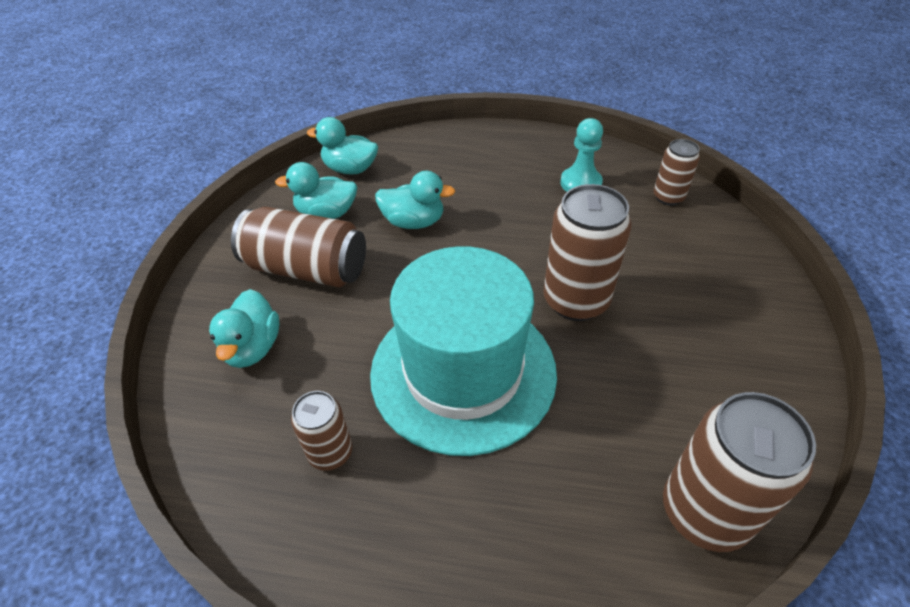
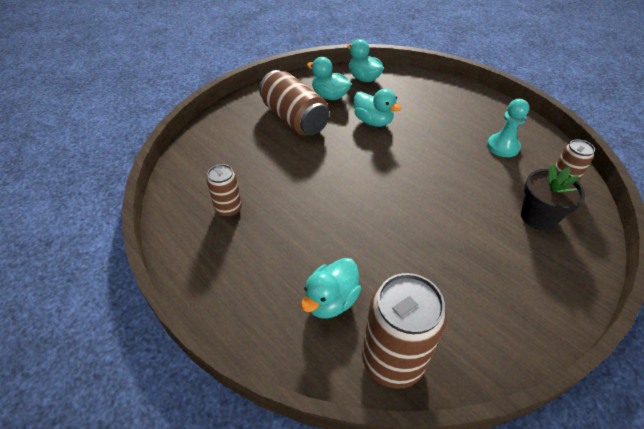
camera: 35 degrees right, 0 degrees up
(252, 348) = (236, 143): turquoise duck -> turquoise duck (331, 301)
(463, 371) = (326, 210): turquoise hat -> none
(575, 301) = (429, 210): brown can -> none
(682, 247) = (538, 217): none -> black flower pot

